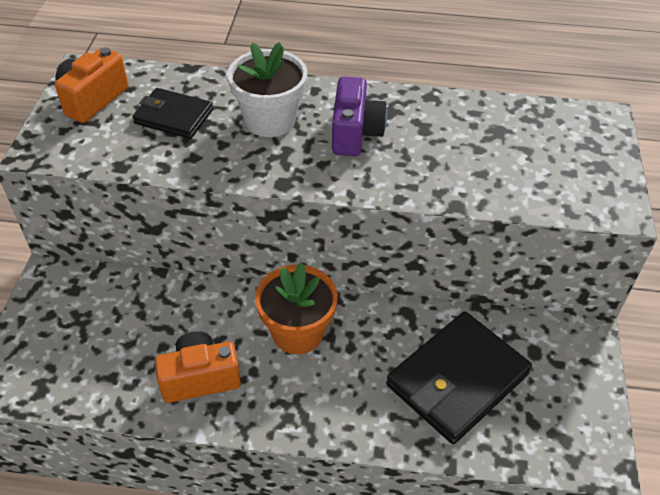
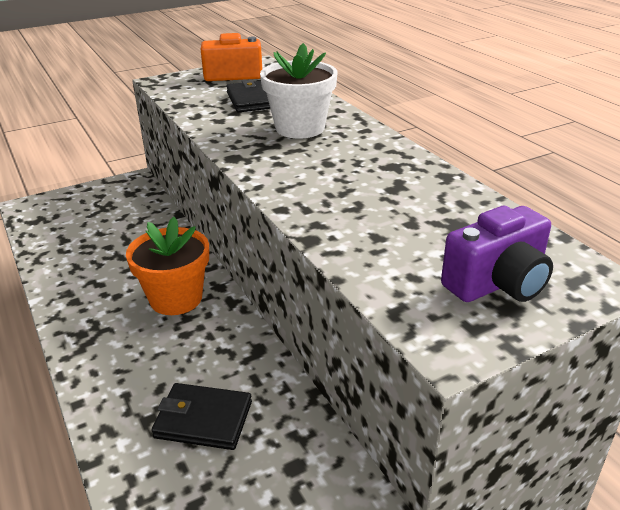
camera: 55 degrees right, 15 degrees down
(200, 378) = (90, 275): orange camera -> none
(355, 133) = (337, 162): purple camera -> purple camera (497, 283)
(457, 379) = (203, 419): black wallet -> black wallet, size x0.59

